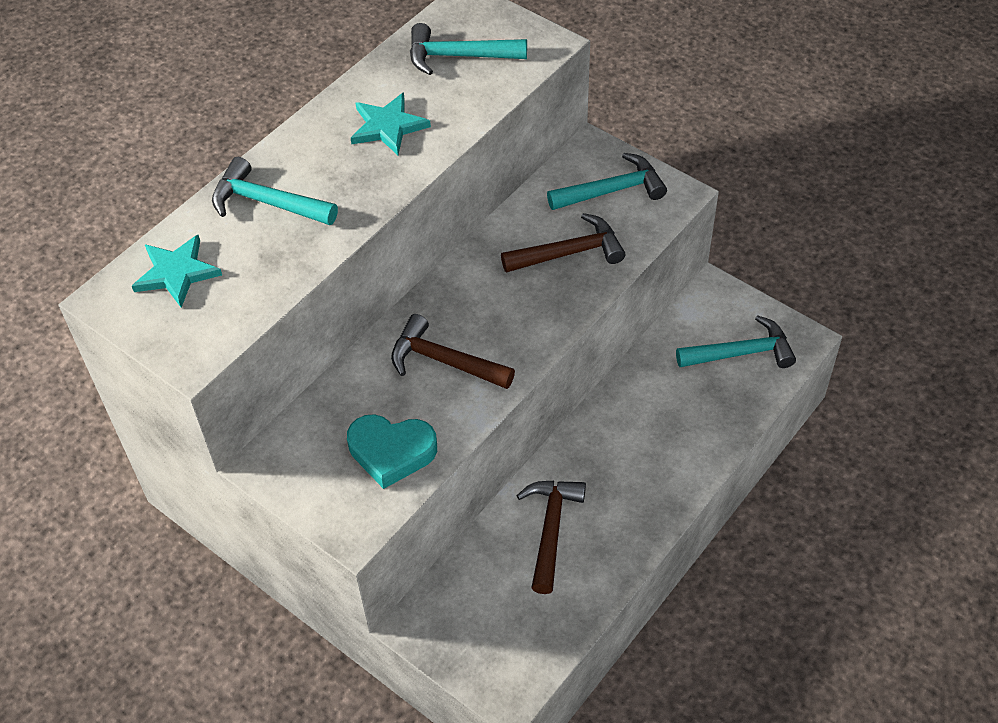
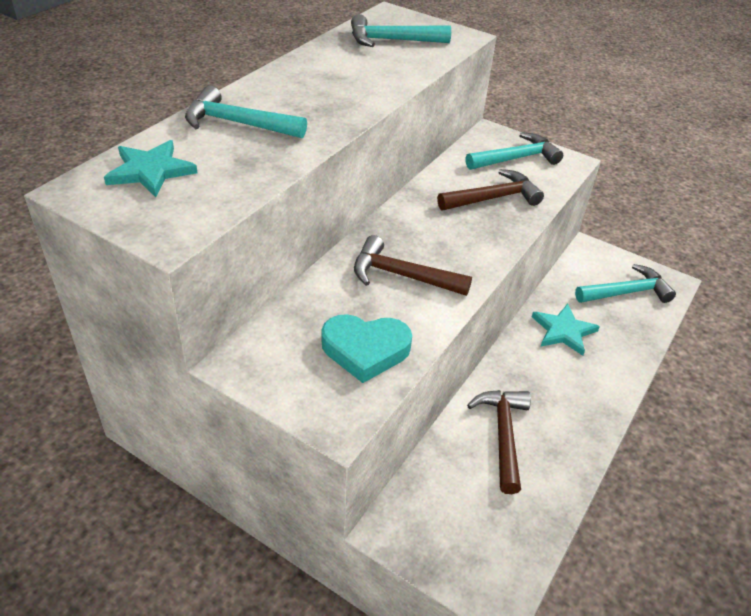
camera: 10 degrees left, 10 degrees down
(388, 126) = (341, 78): turquoise star -> turquoise star (563, 331)

